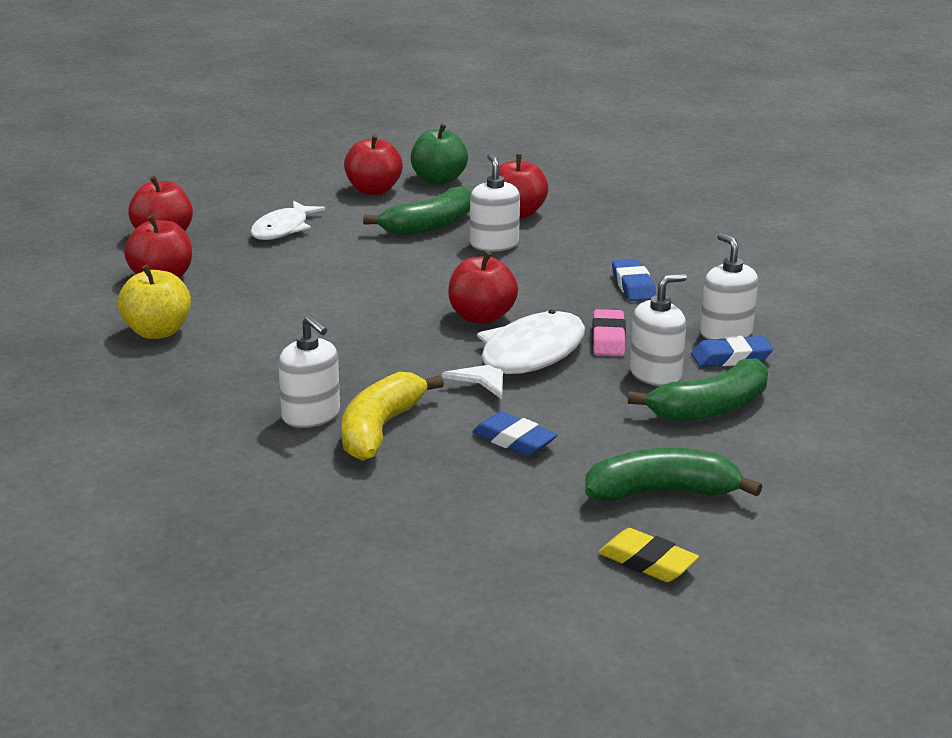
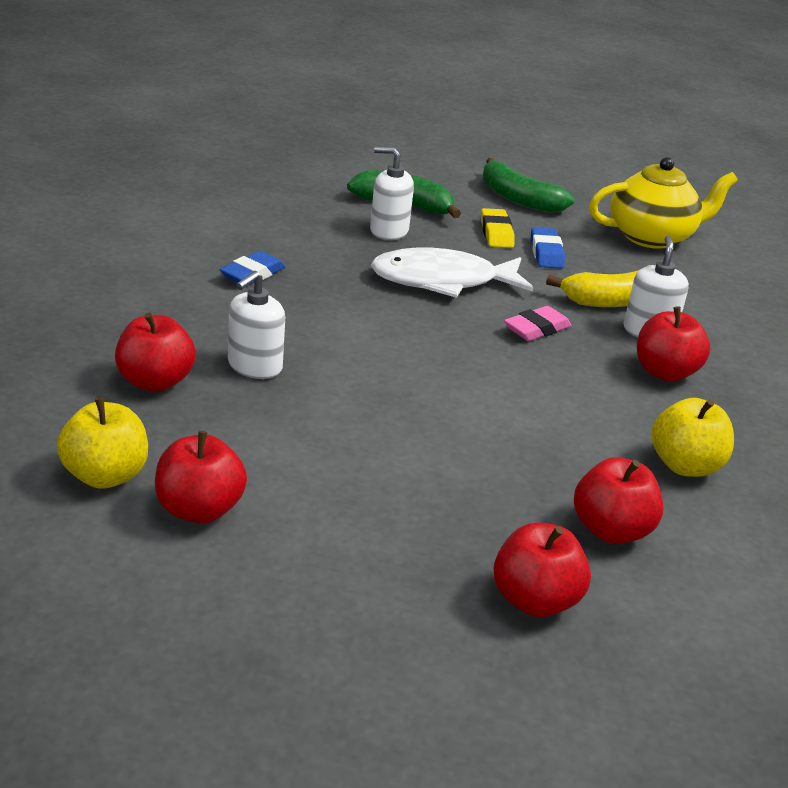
camera: 135 degrees left, 5 degrees up
(283, 229) = (395, 517): white fish -> none
(429, 225) = (256, 422): green banana -> none
(438, 179) = (105, 475): green apple -> yellow apple
(468, 537) = (652, 237): none -> yellow teapot
(481, 317) = (408, 320): red apple -> red apple (665, 372)
(608, 339) = (363, 260): pink eraser -> pink eraser (536, 329)
(647, 562) = (582, 189): yellow eraser -> yellow eraser (496, 233)
(725, 333) = (287, 221): white soap dispenser -> none
(731, 358) = (323, 212): blue eraser -> none

